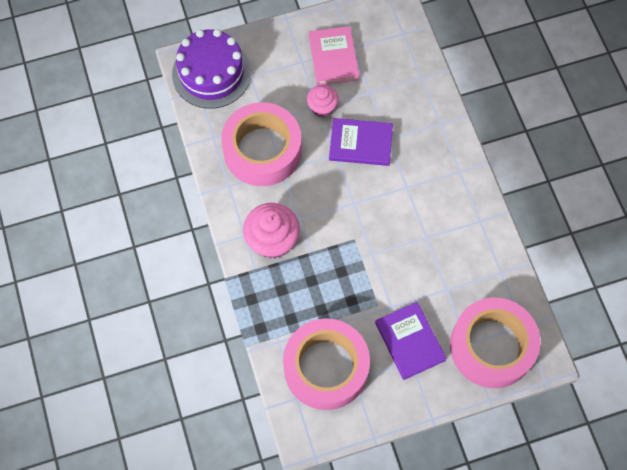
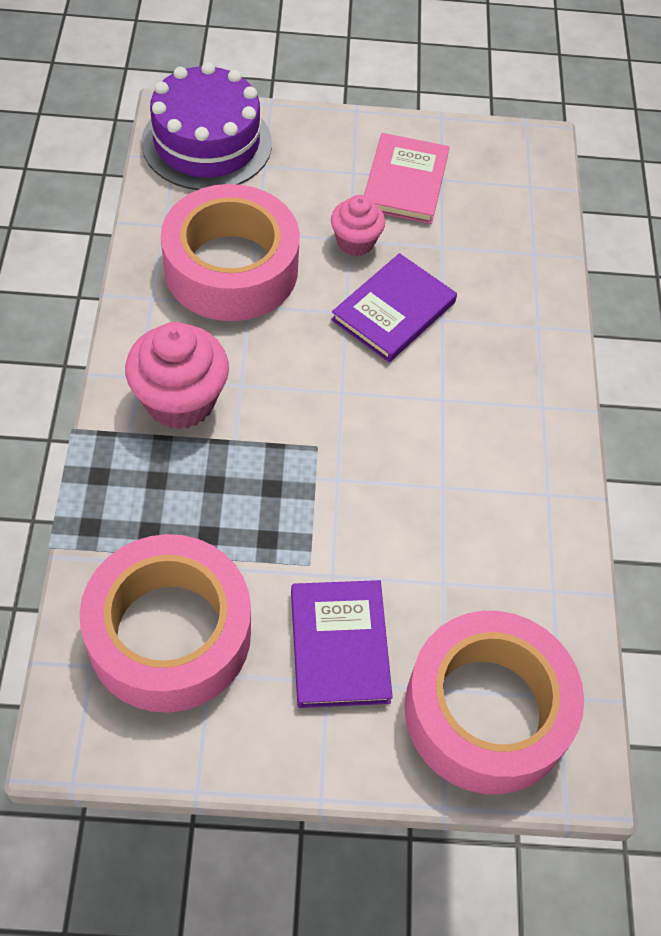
camera: 15 degrees right, 10 degrees down
(360, 143) = (394, 311): purple book -> purple book turned 75 degrees counterclockwise

